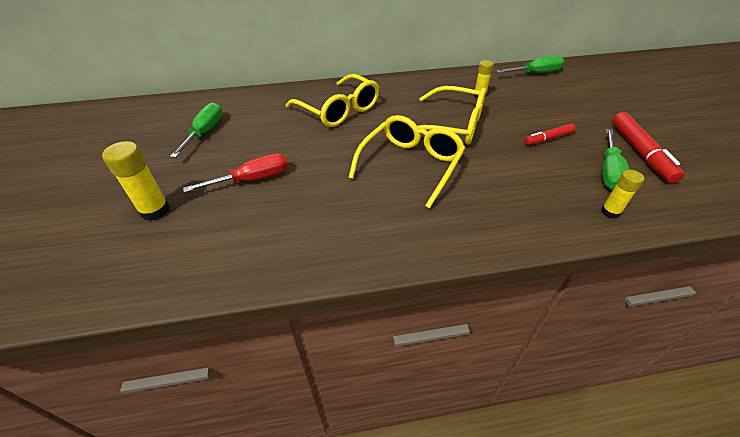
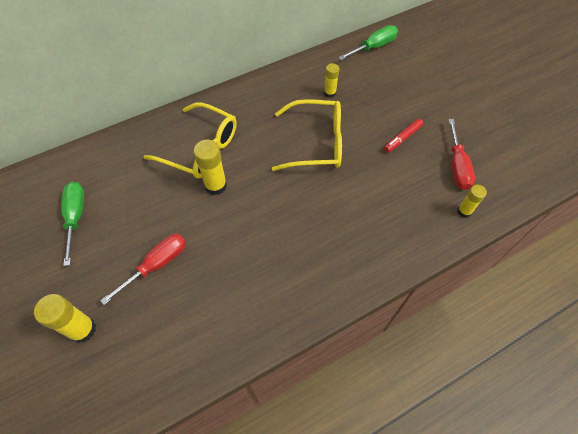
camera: 20 degrees left, 15 degrees up
(339, 136) = (215, 185): none -> yellow glue stick
(411, 164) = (294, 204): yellow glasses -> none
(609, 171) = (457, 166): green screwdriver -> red screwdriver
(640, 152) = (478, 136): red marker -> none

